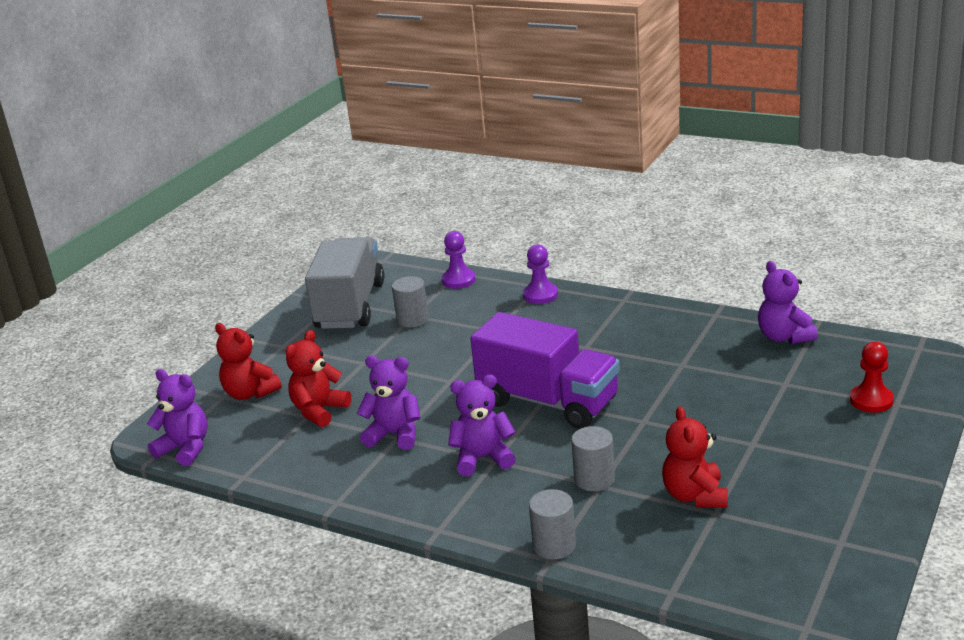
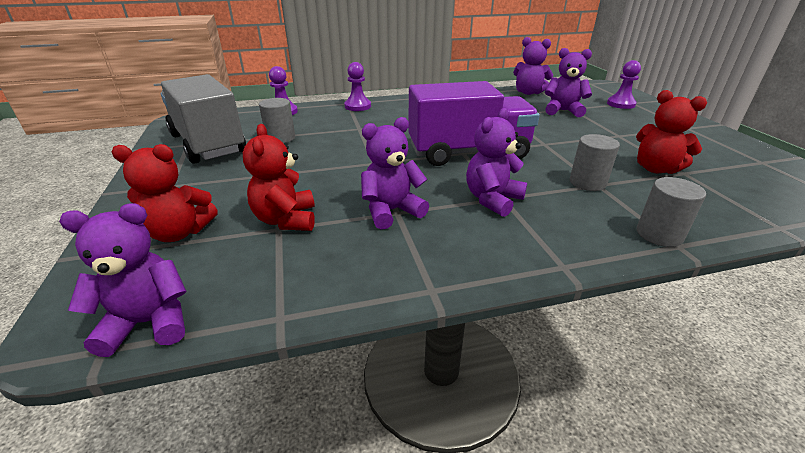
camera: 45 degrees left, 5 degrees up
(763, 384) = (563, 111): none -> purple teddy bear
(871, 400) = (621, 104): red pawn -> purple pawn

